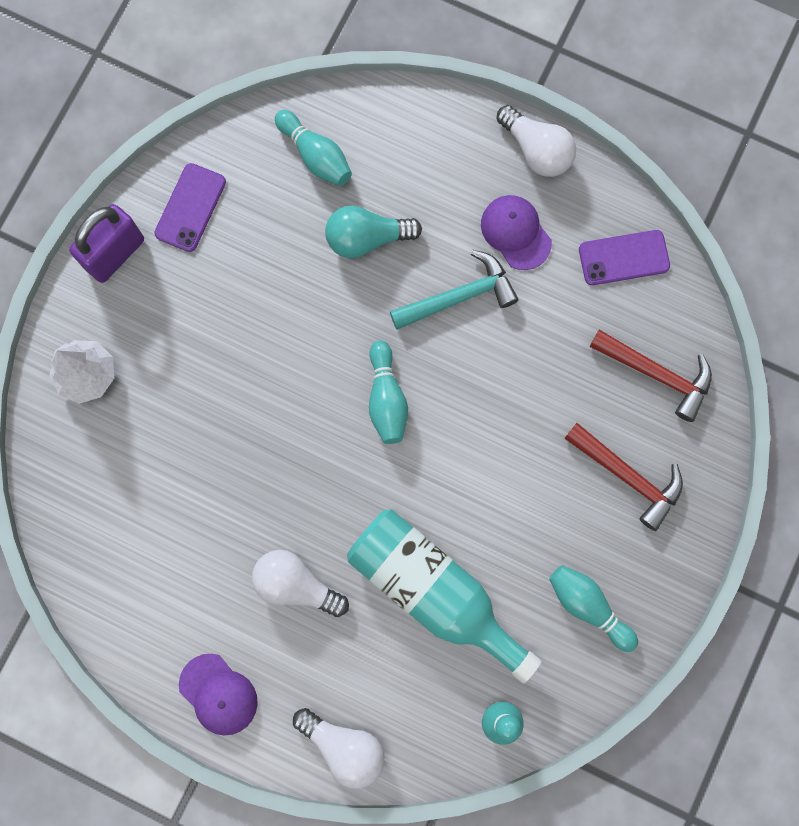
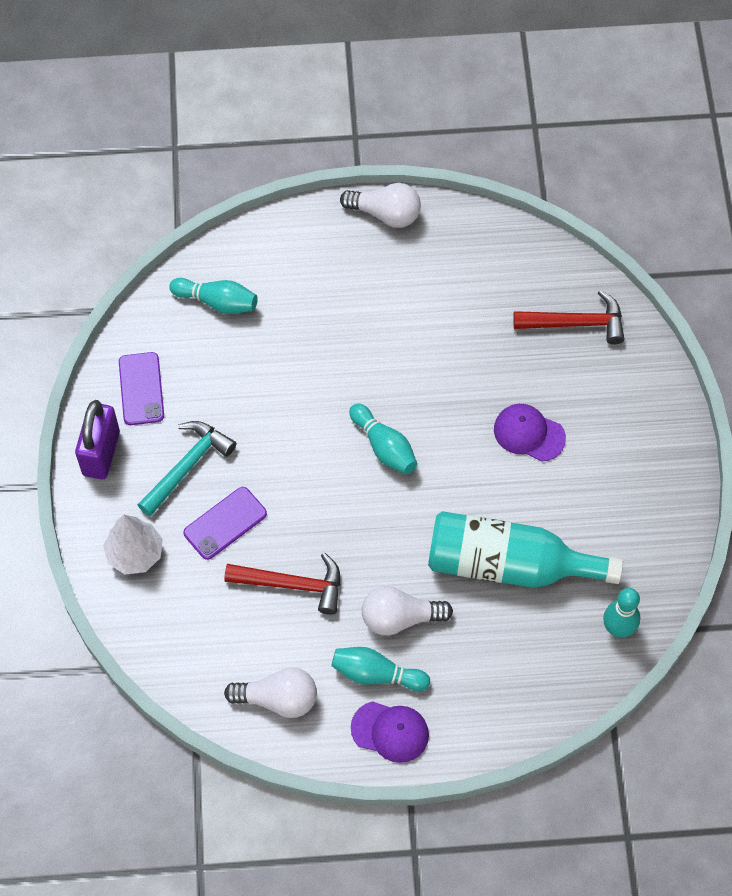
camera: 30 degrees left, 15 degrees down
(344, 747) = (513, 715): white light bulb -> white light bulb (278, 699)
(366, 238) = (295, 340): turquoise light bulb -> none
(459, 297) = (393, 345): turquoise hammer -> turquoise hammer (187, 466)
(515, 232) = (407, 279): purple cap -> purple cap (529, 433)
(588, 606) = (631, 512): turquoise bowling pin -> turquoise bowling pin (376, 674)
(624, 258) = (499, 255): purple phone -> purple phone (225, 523)
(627, 476) = (601, 405): red hammer -> red hammer (292, 585)

